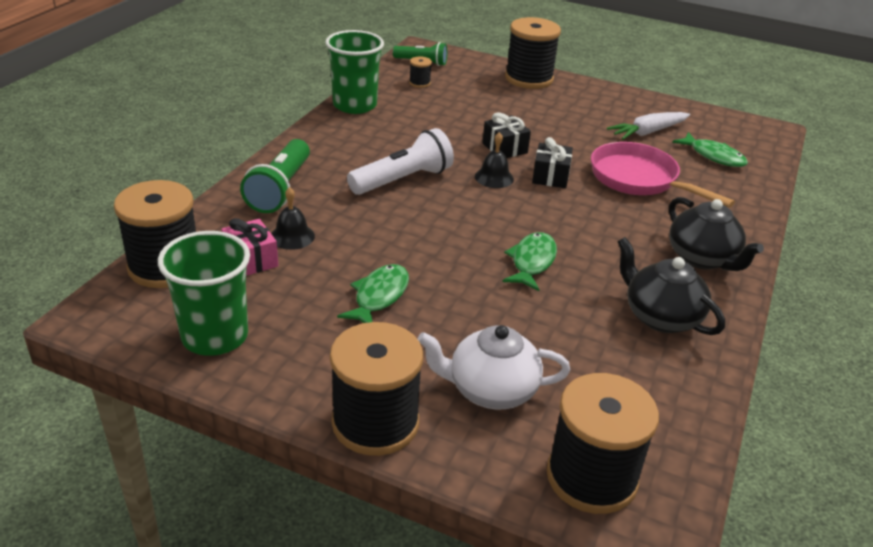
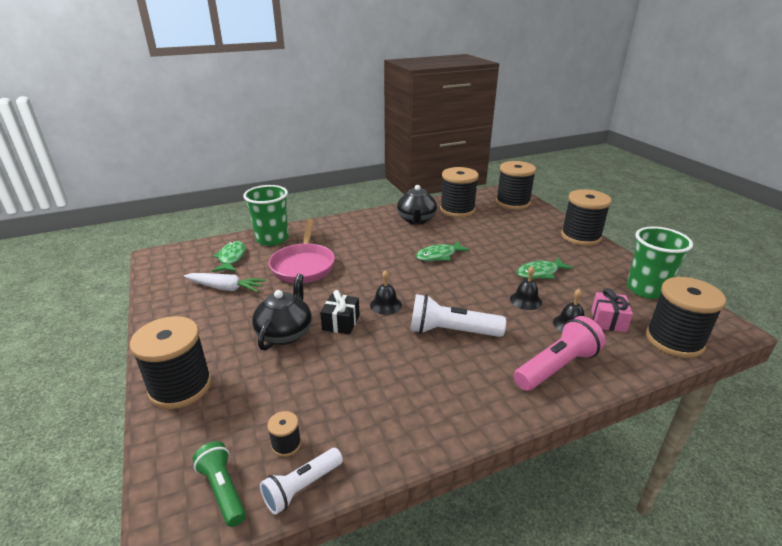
camera: 135 degrees left, 5 degrees down
(280, 189) = (557, 367): green flashlight -> pink flashlight
(355, 105) = (398, 444): green cup -> green cup (272, 239)
(362, 245) = (525, 300): none -> black bell
(384, 75) = (302, 487): none -> white flashlight
(490, 390) = (522, 228): white teapot -> none
(550, 176) = (349, 289): black gift -> none
(646, 382) = (457, 210): none -> black spool
(702, 258) = (356, 226): black teapot -> black teapot (285, 333)

